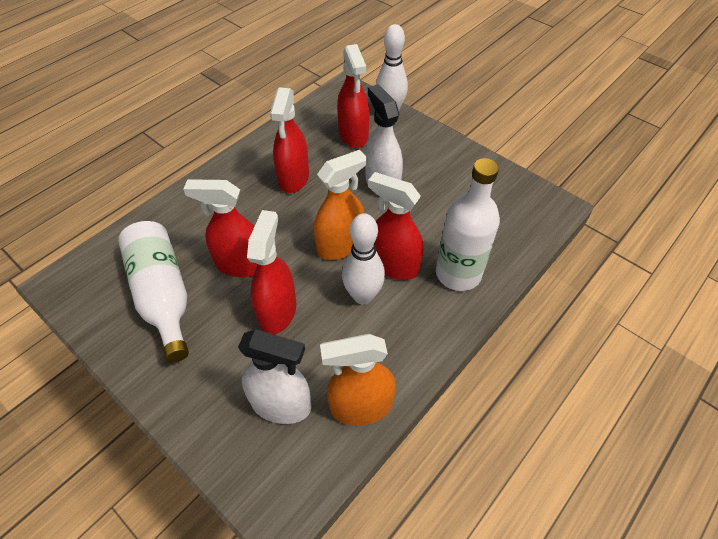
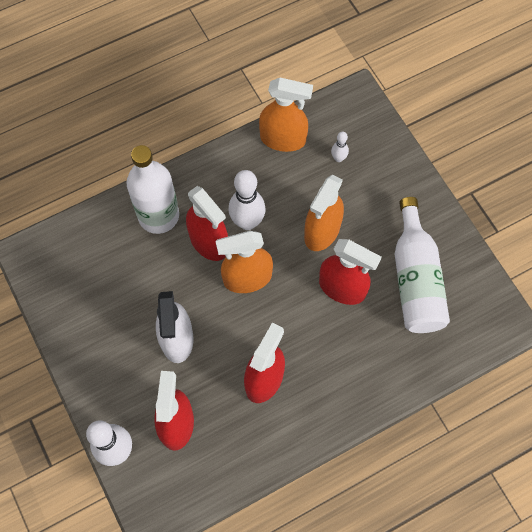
camera: 160 degrees left, 15 degrees up
(277, 311) = (322, 231): red spray bottle -> orange spray bottle
(281, 404) = (338, 158): white spray bottle -> white bowling pin

